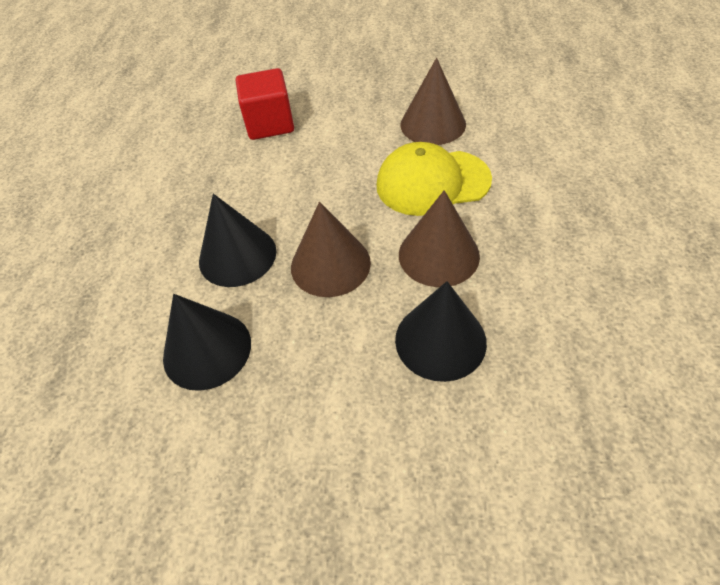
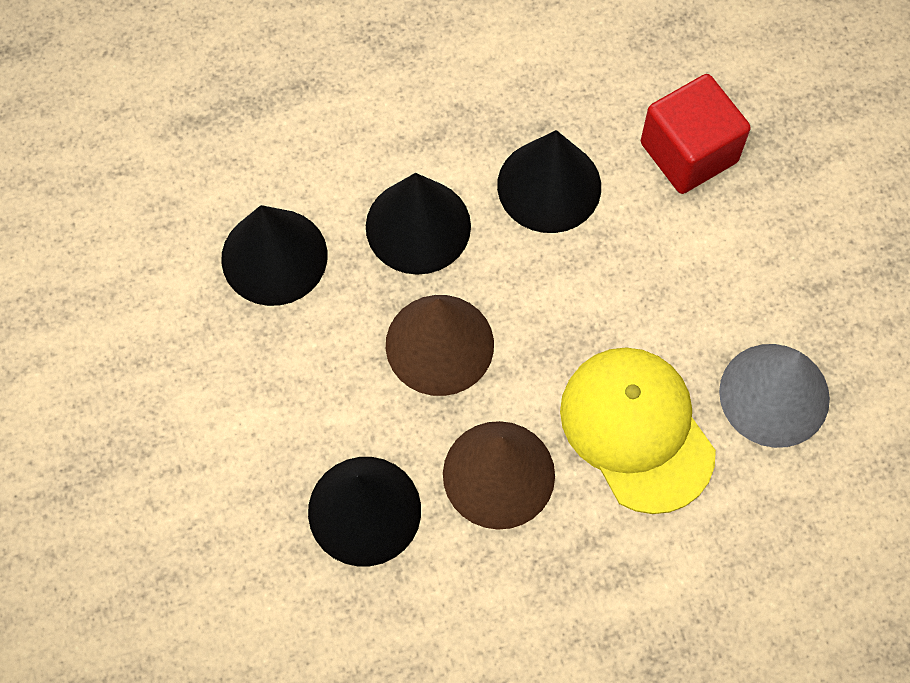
camera: 65 degrees right, 15 degrees up
(251, 185) = (549, 186): none -> black cone
(433, 124) = (774, 395): brown cone -> grey cone

